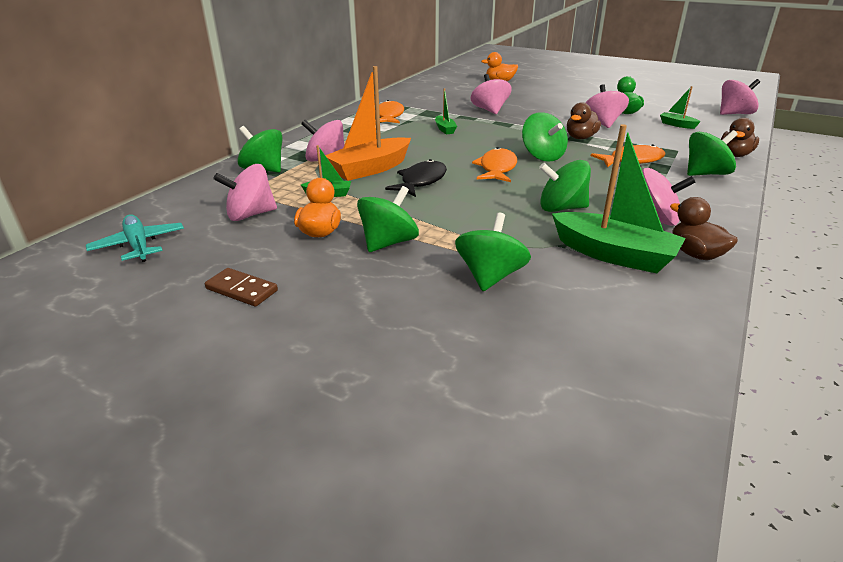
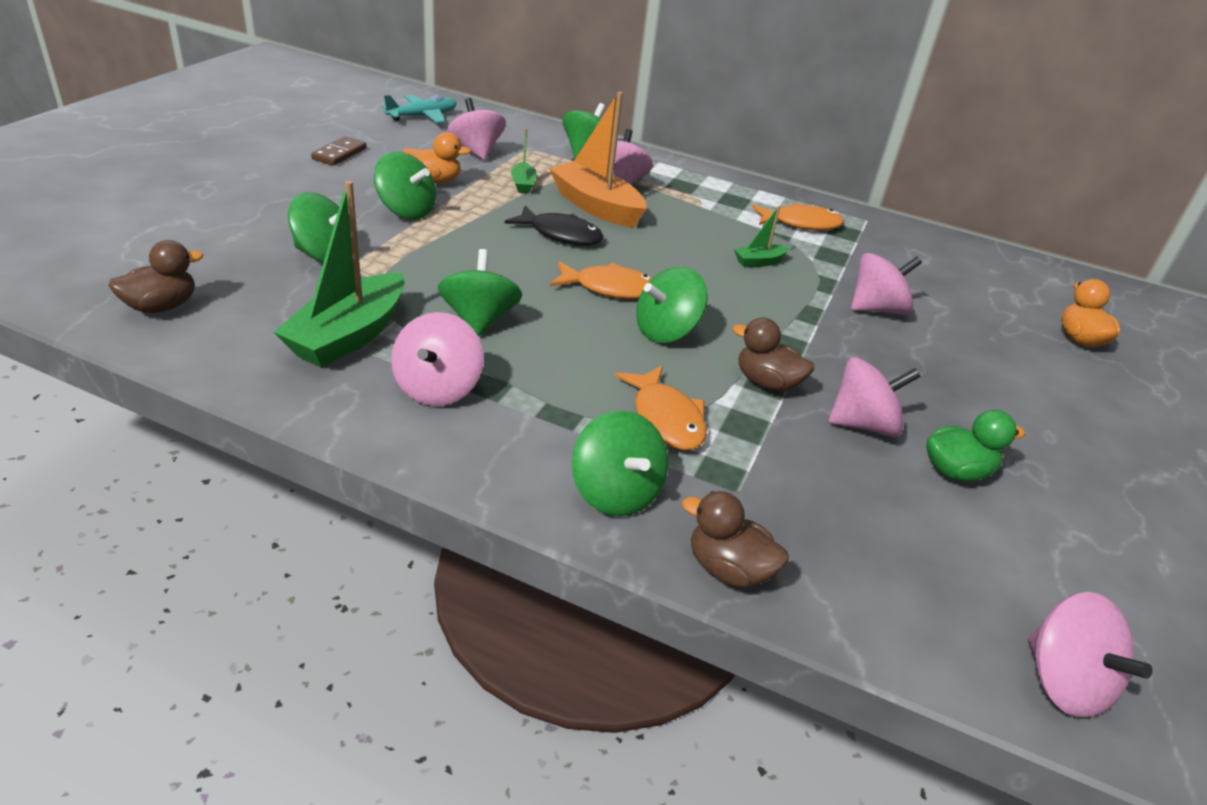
camera: 80 degrees right, 5 degrees up
(677, 125) = (905, 534): green boat -> none
(695, 254) = (333, 398): brown duck -> brown duck (161, 306)

